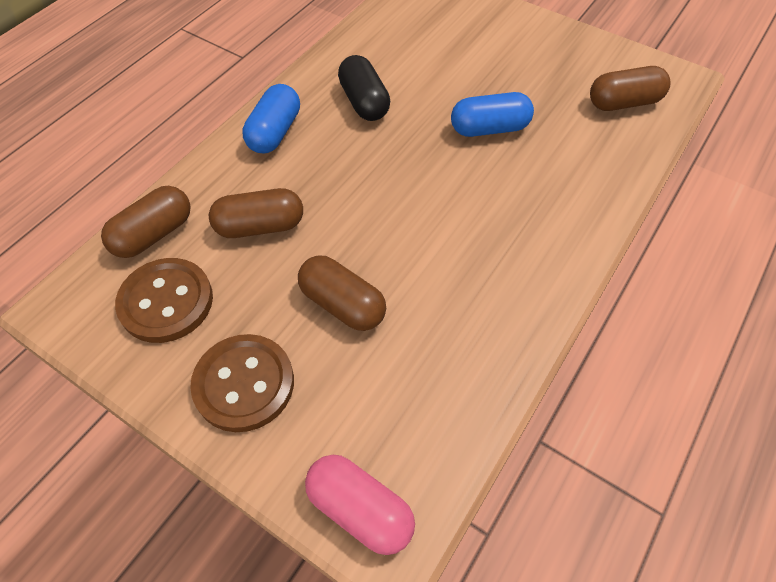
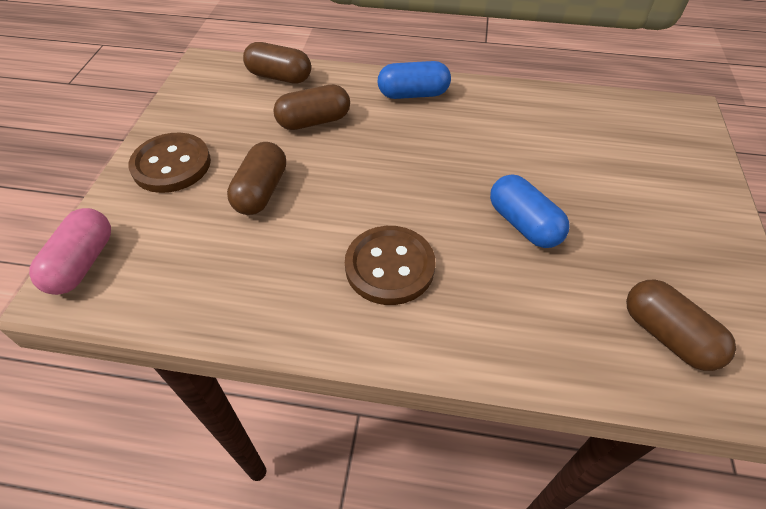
camera: 65 degrees right, 5 degrees down
(166, 302) = (225, 104): brown button -> brown button (389, 267)
(260, 226) = (314, 121): brown capsule -> brown capsule turned 75 degrees counterclockwise
(364, 102) = (487, 130): black capsule -> none

